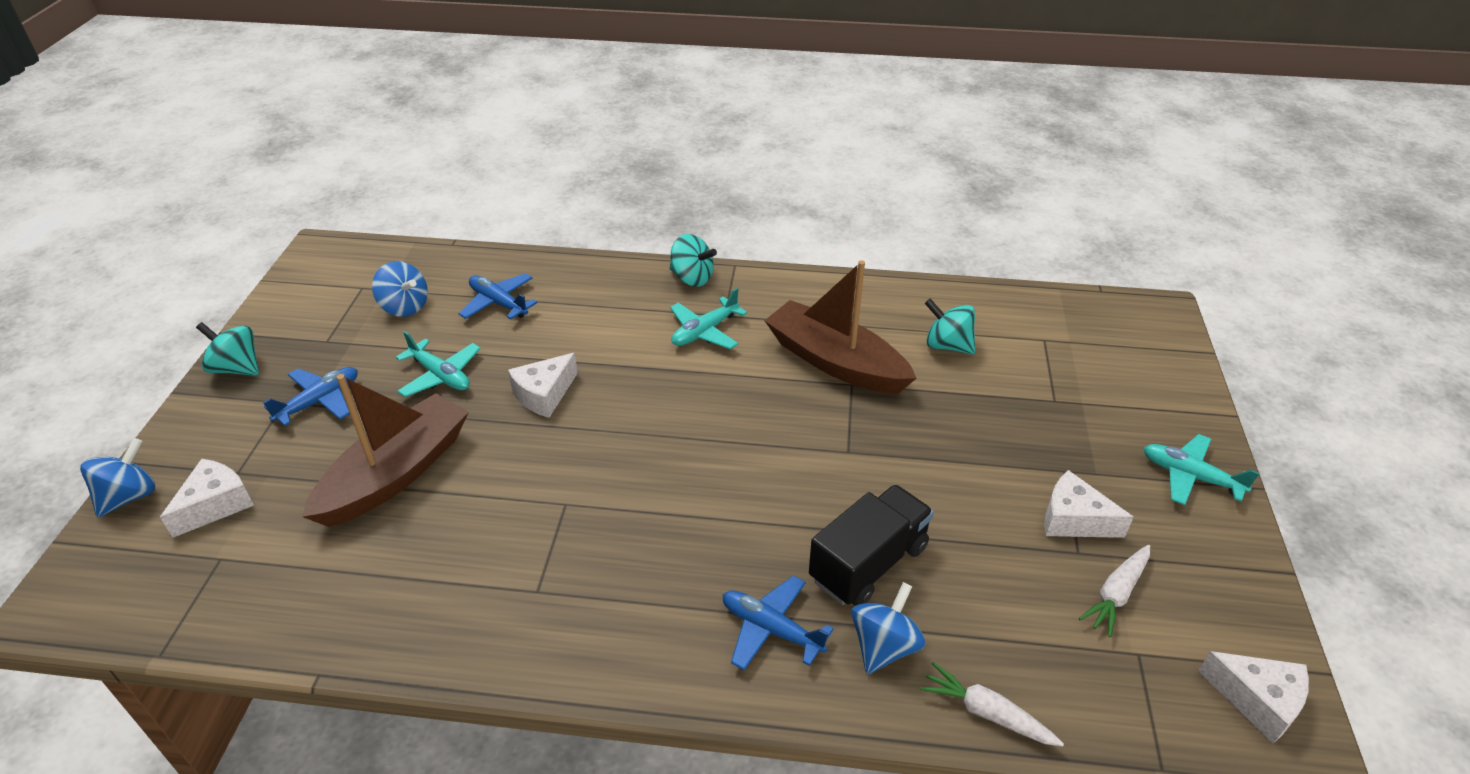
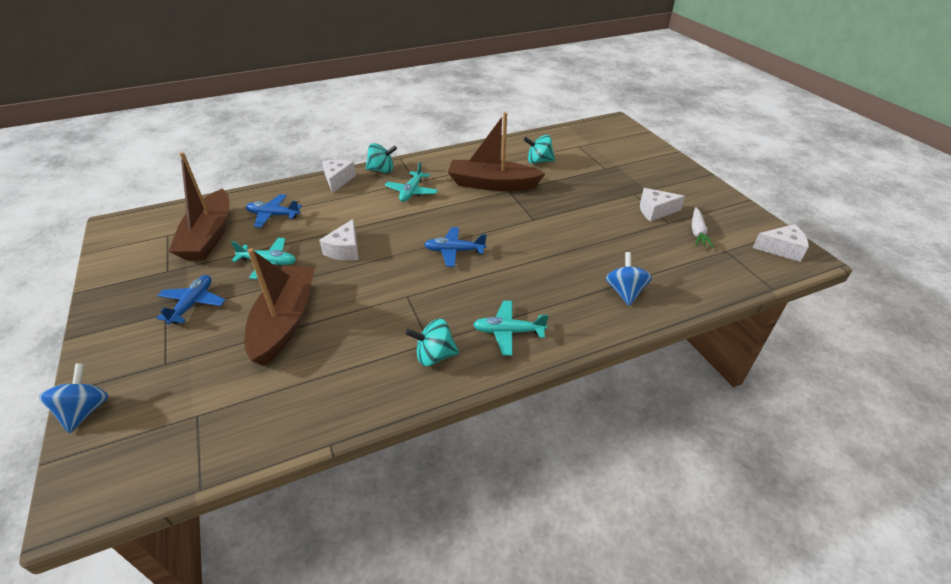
camera: 30 degrees left, 0 degrees up
(216, 505) = (165, 387): white cheese -> white cheese (338, 180)
(237, 368) = (109, 307): turquoise spinning top -> turquoise spinning top (434, 355)
(405, 307) = (209, 236): blue spinning top -> brown boat
(771, 629) = (568, 307): blue plane -> blue plane (454, 251)
(868, 563) = (586, 261): black truck -> none
(986, 713) = (691, 299): white carrot -> none
(1190, 476) = (684, 178): turquoise plane -> turquoise plane (508, 332)

